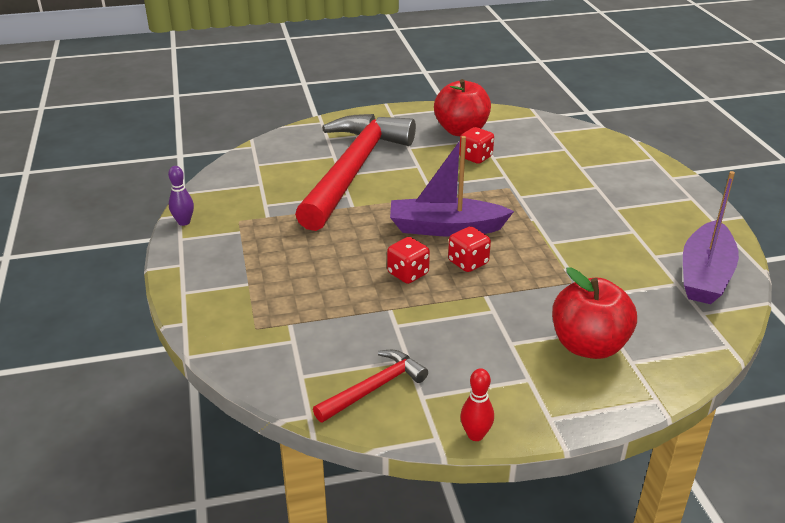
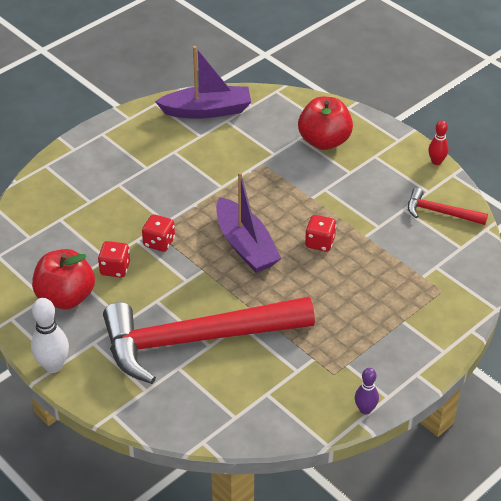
camera: 120 degrees left, 10 degrees up
(393, 112) = (53, 366): none -> white bowling pin
(468, 262) = (281, 218): red dice -> red dice (159, 242)

